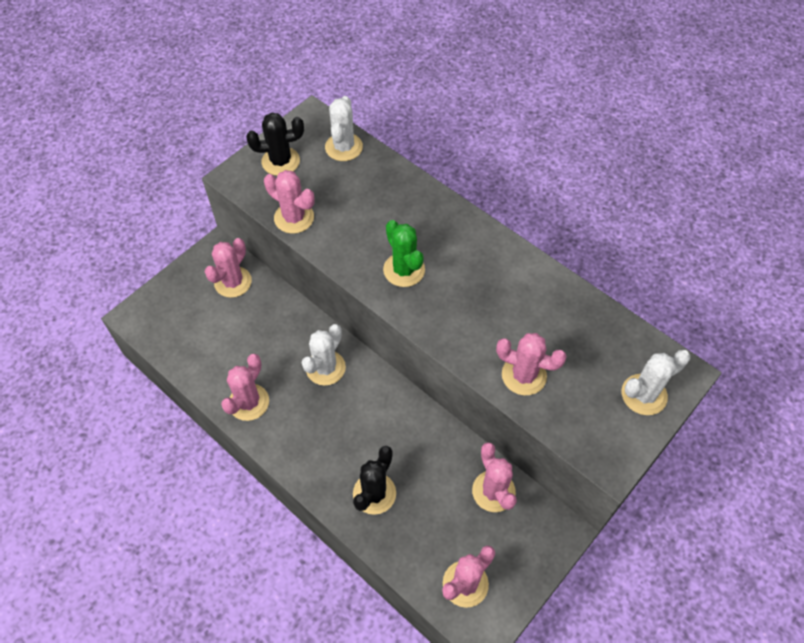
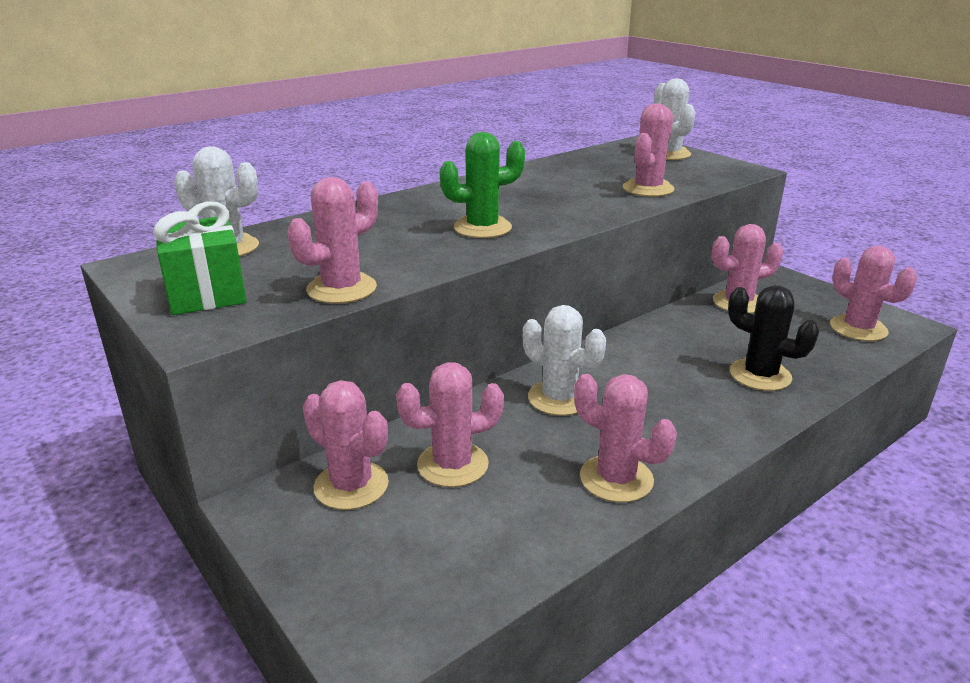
camera: 80 degrees left, 30 degrees down
(253, 322) = (452, 464): none -> pink cactus
(280, 161) = (206, 293): black cactus -> green gift

